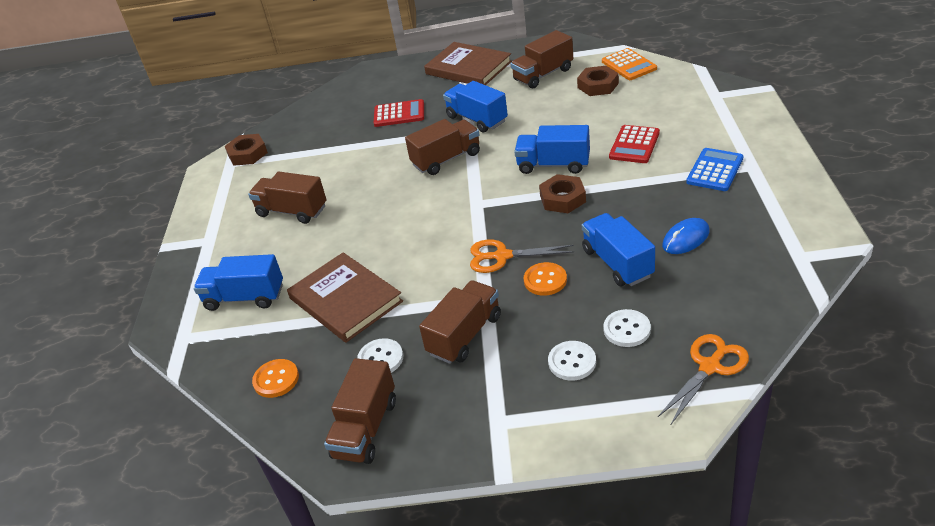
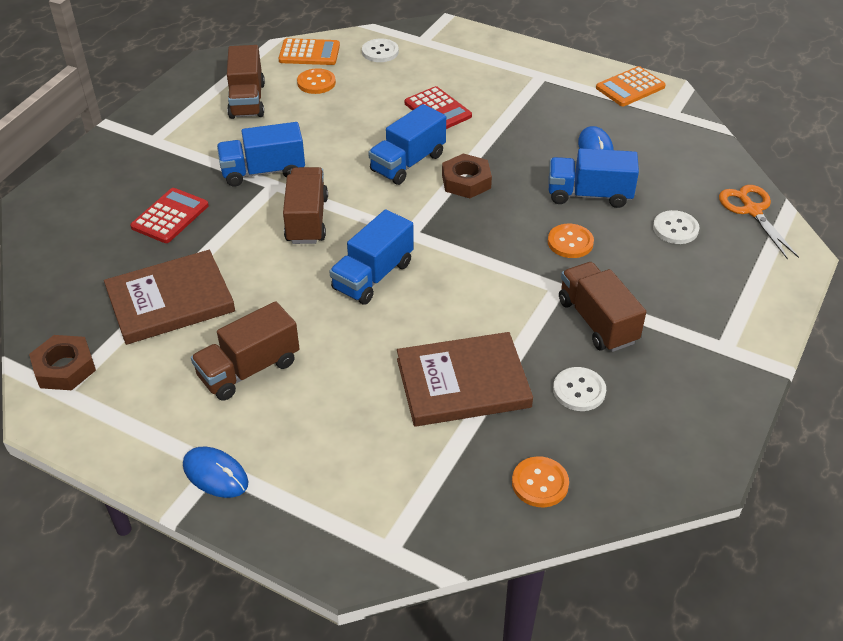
camera: 65 degrees left, 5 degrees up
(202, 244) = (215, 474): none -> blue mouse
(245, 297) = (371, 466): blue truck -> blue truck (373, 276)
(365, 428) = (668, 438): brown truck -> none
(468, 68) = (155, 135): brown book -> brown book (170, 301)
(502, 256) = (509, 252): orange scissors -> none
(572, 362) = (688, 274): white button -> white button (380, 52)
(598, 85) = (316, 83): brown nut -> orange button
(715, 170) = (525, 92): blue calculator -> none
(805, 217) = (630, 87): none -> orange calculator

